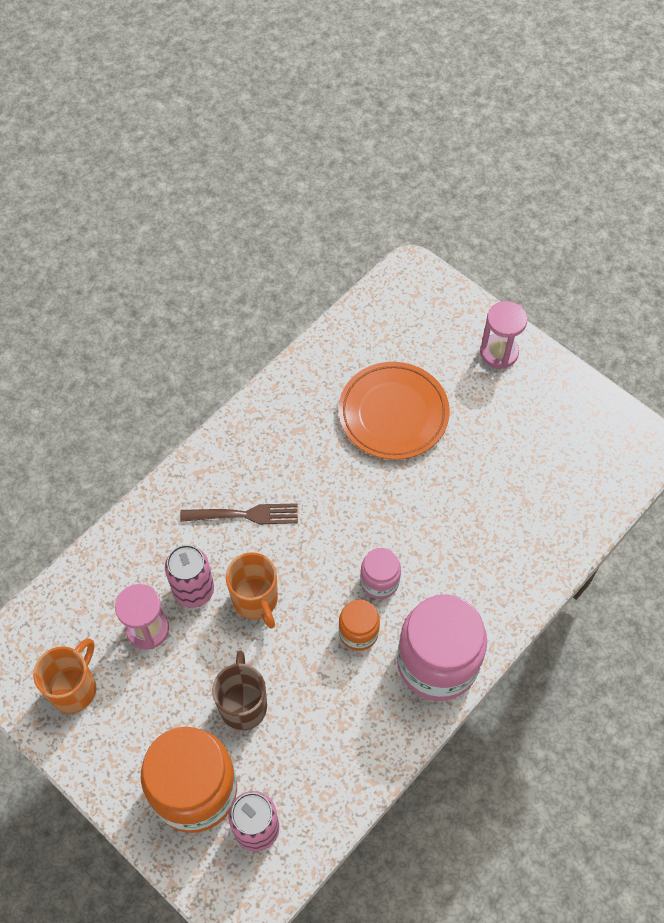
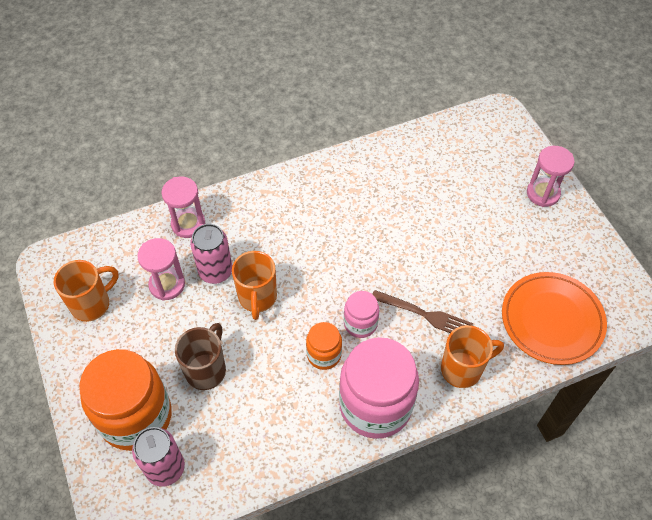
camera: 25 degrees right, 5 degrees down
(132, 548) = (188, 224): none -> pink hourglass
(244, 515) = (282, 234): brown fork -> brown fork (425, 315)
(393, 413) = (434, 206): orange plate -> orange plate (552, 320)
(505, 585) = (462, 369): none -> orange mug

